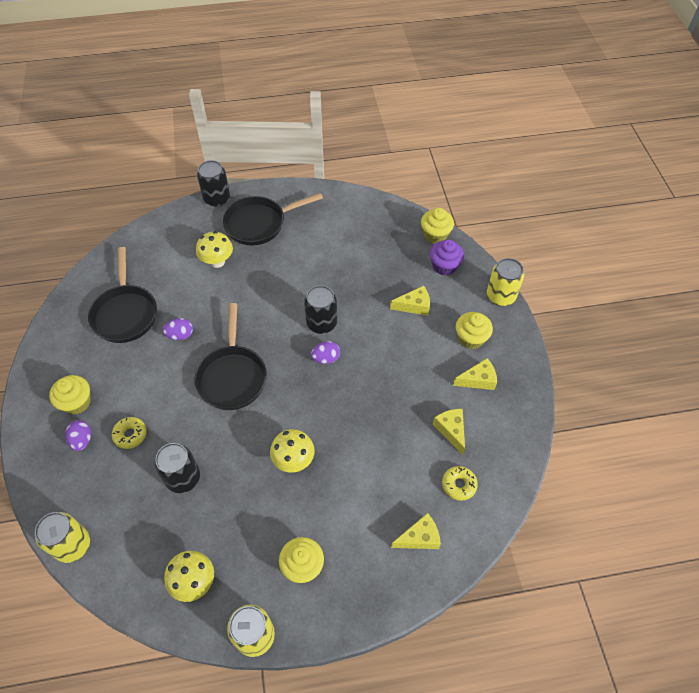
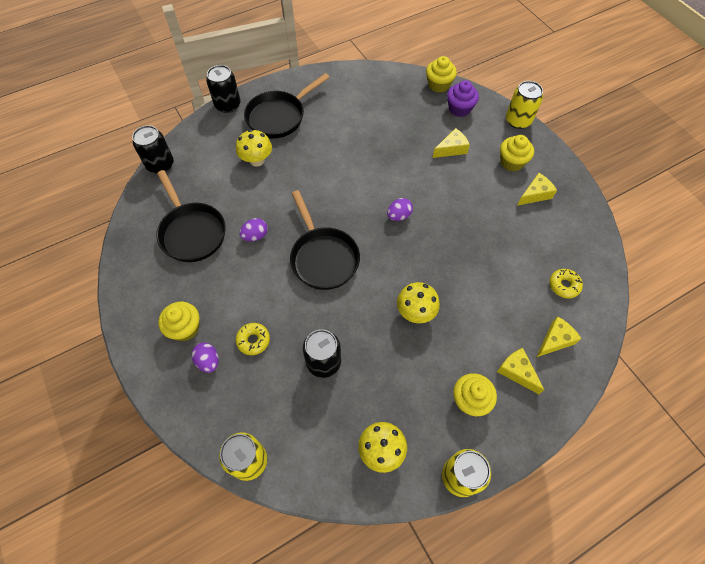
camera: 20 degrees left, 5 degrees up
(321, 323) = (379, 187): black can -> black can (160, 165)
(451, 430) = (534, 243): yellow cheese -> yellow cheese (516, 372)

